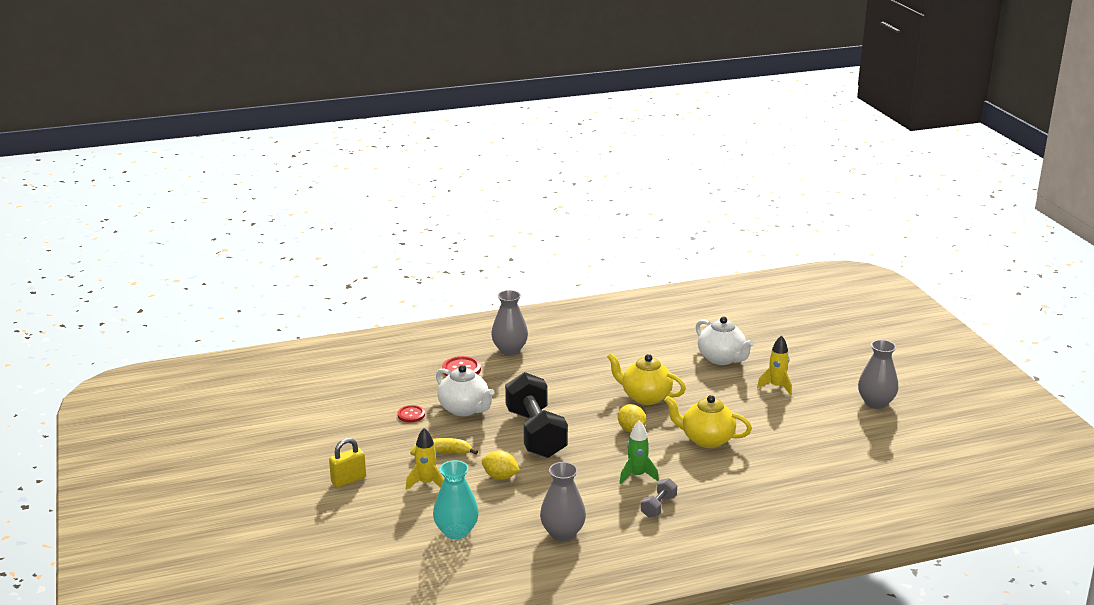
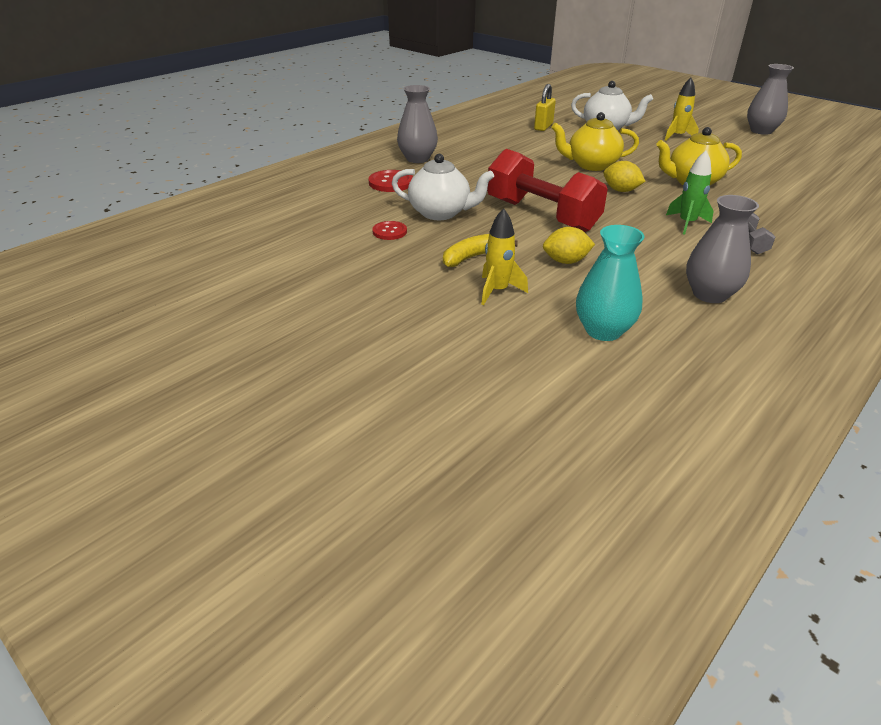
camera: 30 degrees left, 10 degrees up
(348, 480) = (399, 316): yellow padlock -> yellow padlock (543, 127)
(536, 434) = (542, 215): black dumbbell -> red dumbbell

